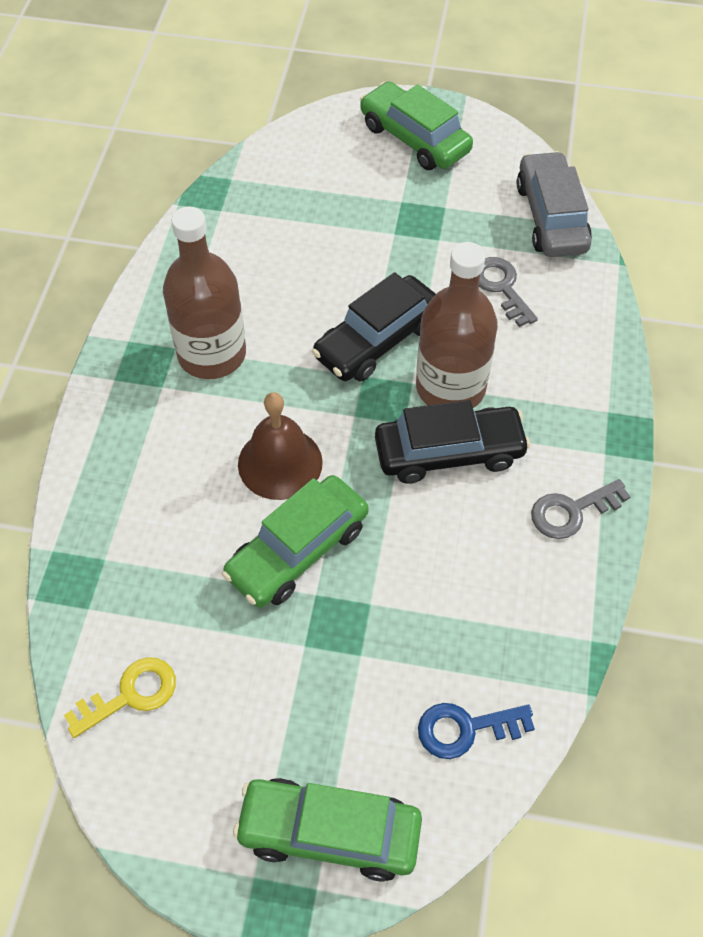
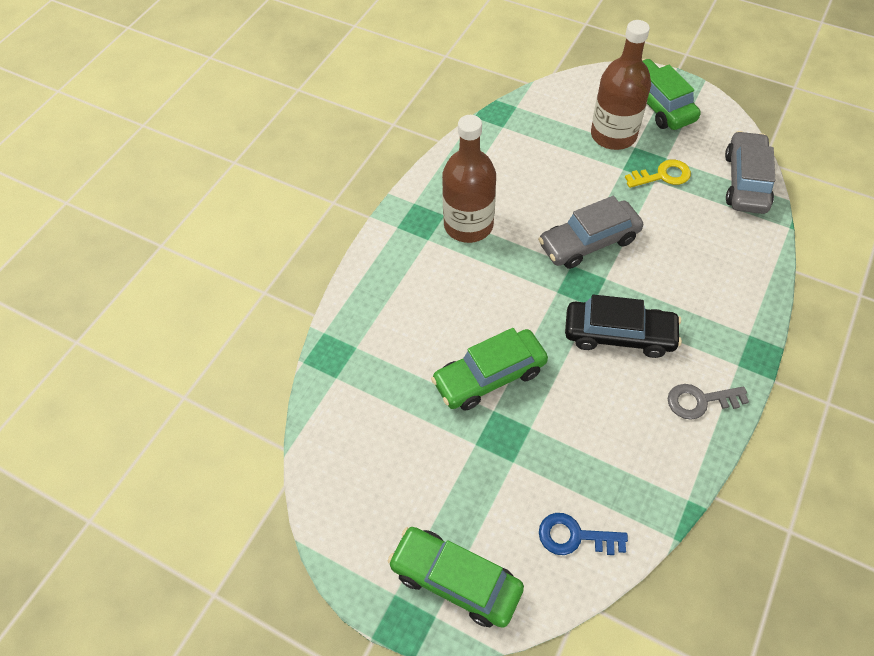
camera: 20 degrees right, 0 degrees up
(130, 695) = (347, 444): yellow key -> yellow key (662, 175)
(280, 463) = (494, 312): brown bell -> none
(377, 340) = (588, 242): black car -> grey car
(450, 387) = (633, 288): brown bottle -> brown bottle (613, 135)
(501, 287) = (692, 225): grey key -> none

